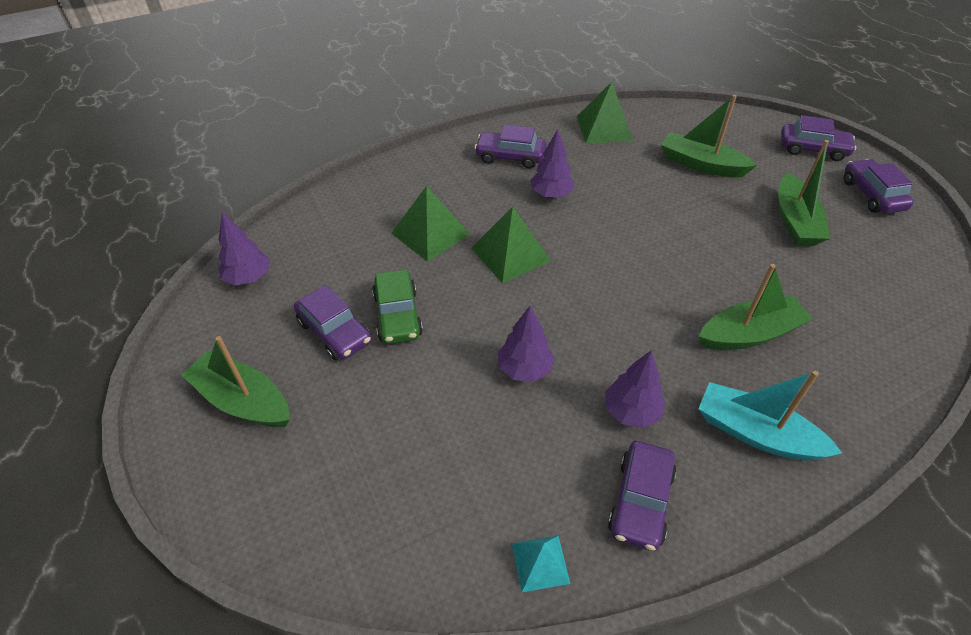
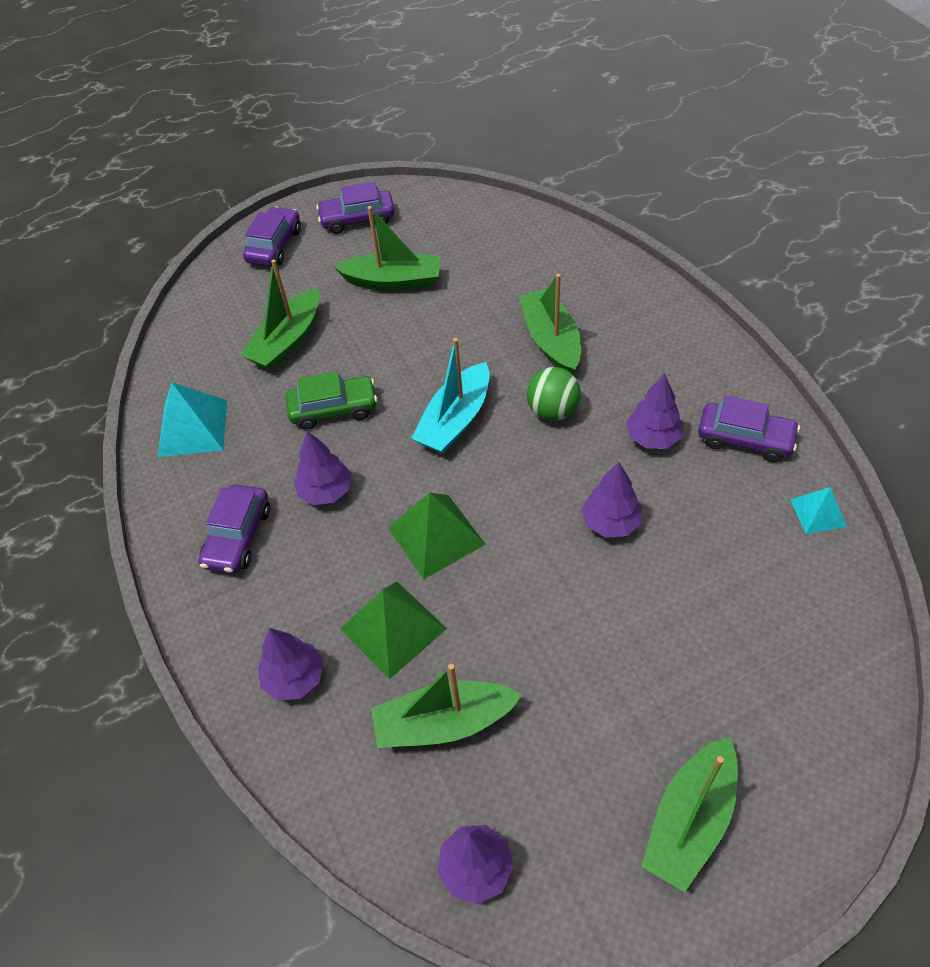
camera: 85 degrees left, 5 degrees up
(335, 332) = (572, 726): purple car -> none
(353, 261) = (444, 723): none -> green boat
(398, 315) = (541, 654): green car -> green car (333, 409)
(399, 190) = (294, 678): none -> purple tree
(604, 128) = (193, 428): green pyramid -> turquoise pyramid
(654, 332) = (553, 411): none -> green ball
(756, 433) = (663, 354): turquoise boat -> turquoise boat (455, 420)

